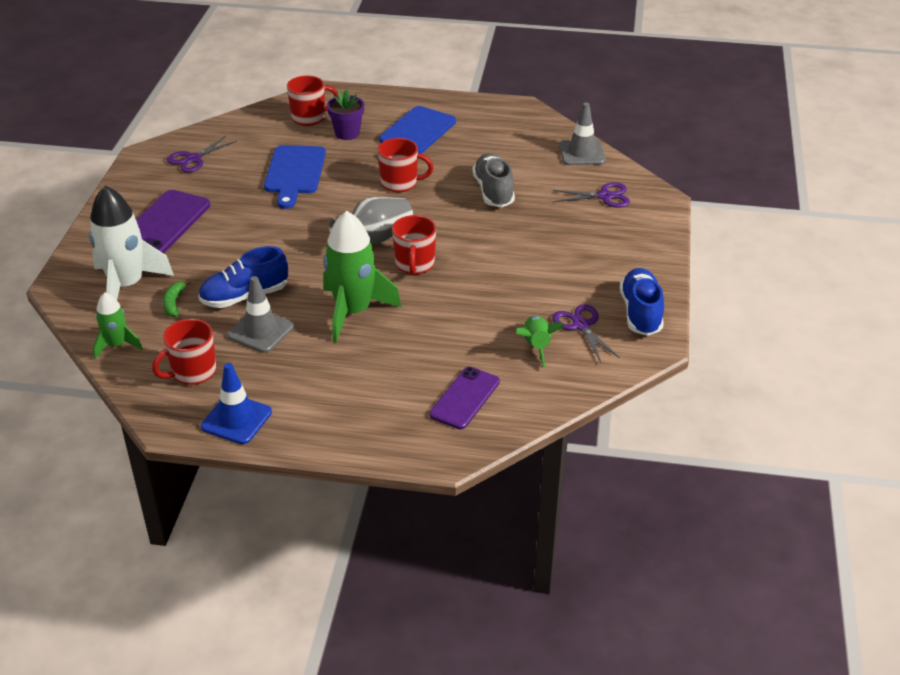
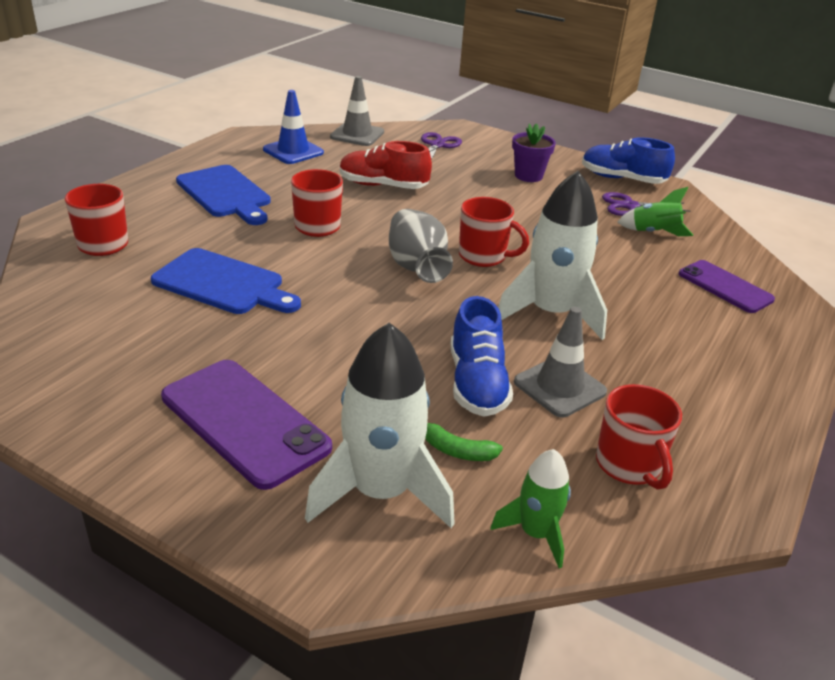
camera: 70 degrees left, 5 degrees down
(193, 159) = (89, 355): purple scissors -> none
(236, 419) = (738, 447): blue traffic cone -> blue traffic cone (293, 151)
(347, 133) = (174, 230): purple flower pot -> purple flower pot (528, 176)
(353, 312) = (551, 313): green rocket -> white rocket
(493, 191) = (383, 186): grey shoe -> red shoe

